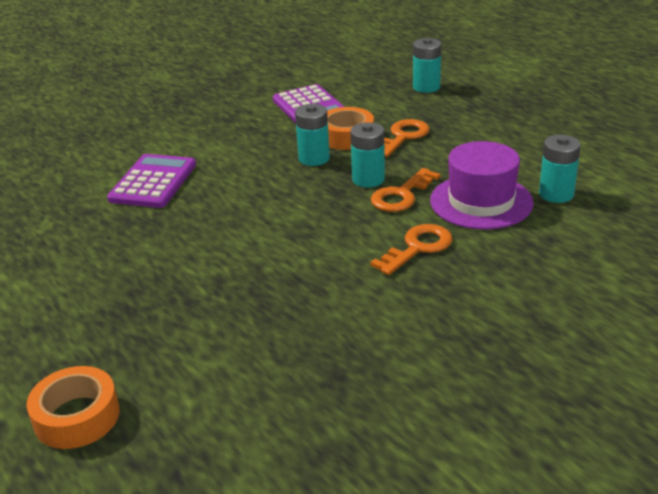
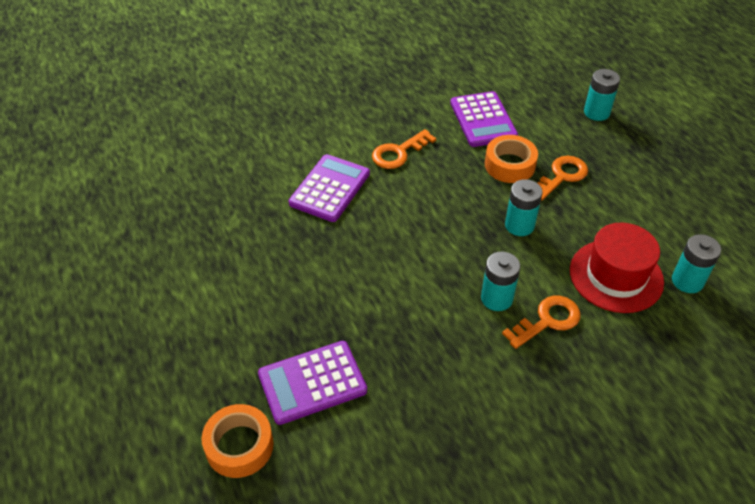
camera: 10 degrees right, 15 degrees up
(159, 344) = (312, 382): none -> purple calculator
(314, 158) = (475, 188): turquoise battery -> turquoise battery (496, 298)
(401, 195) = (545, 252): orange key -> orange key (398, 153)
(481, 202) = (616, 276): purple hat -> red hat

